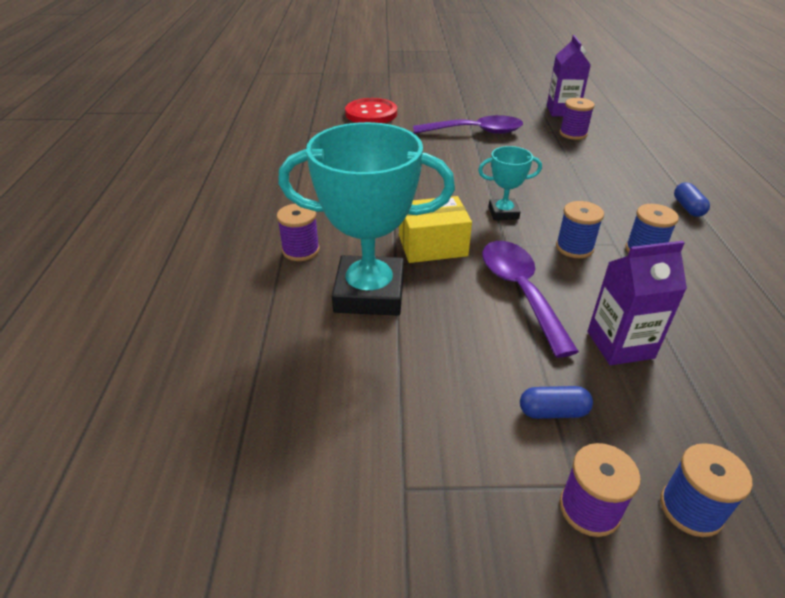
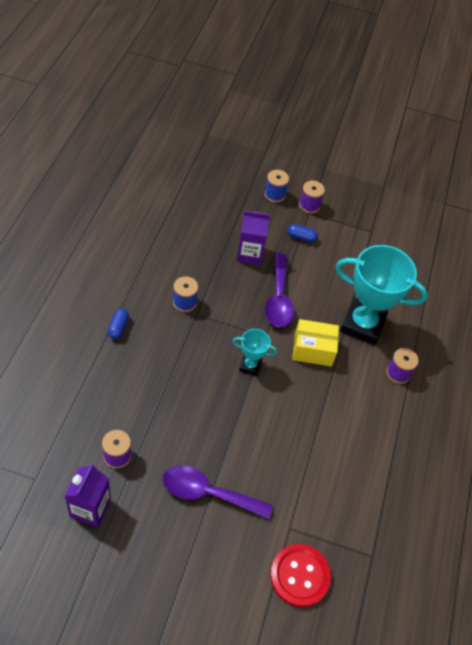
camera: 170 degrees left, 15 degrees up
(574, 247) = (225, 319): blue spool -> none

